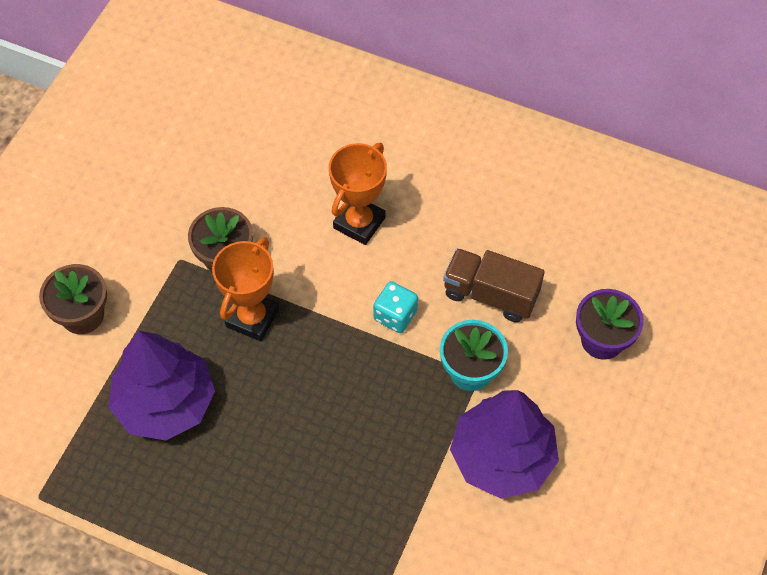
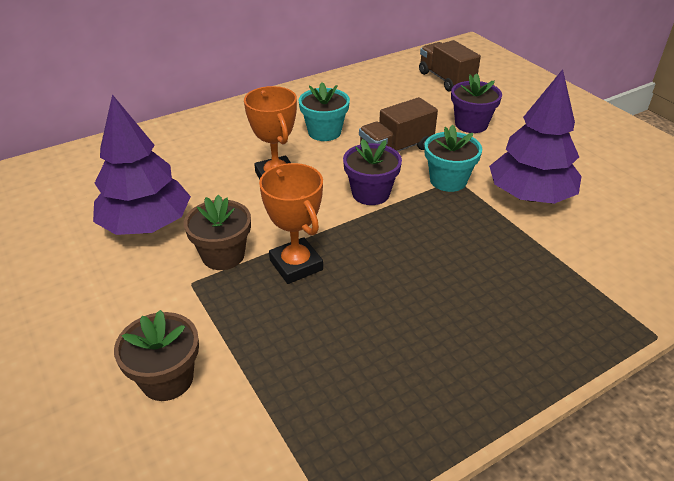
camera: 55 degrees left, 20 degrees down
(165, 403) = (324, 360): purple tree -> purple tree (146, 225)
(395, 315) = (370, 193): turquoise dice -> purple flower pot
(468, 213) = (324, 132): none -> turquoise flower pot
(689, 263) = (446, 79): none -> brown truck

